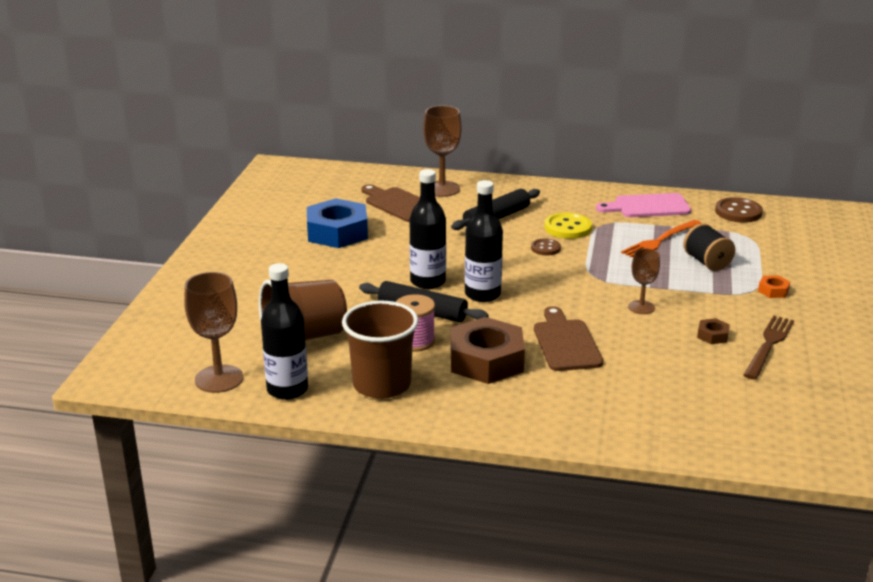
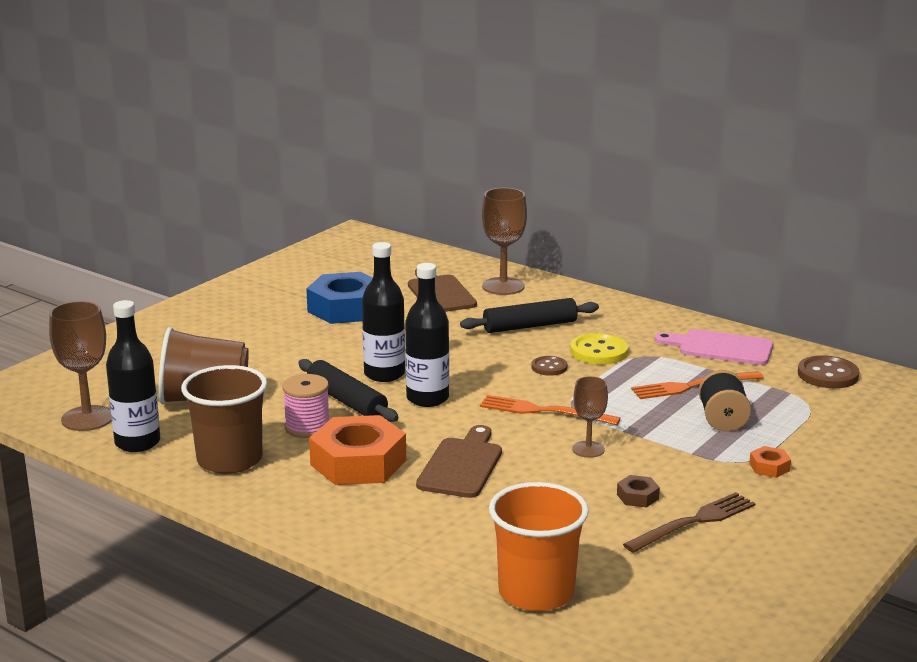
camera: 25 degrees right, 5 degrees down
(486, 360) = (358, 462): brown nut -> orange nut
(579, 284) = (544, 411): none -> orange fork
(723, 429) = (536, 592): none -> orange cup

